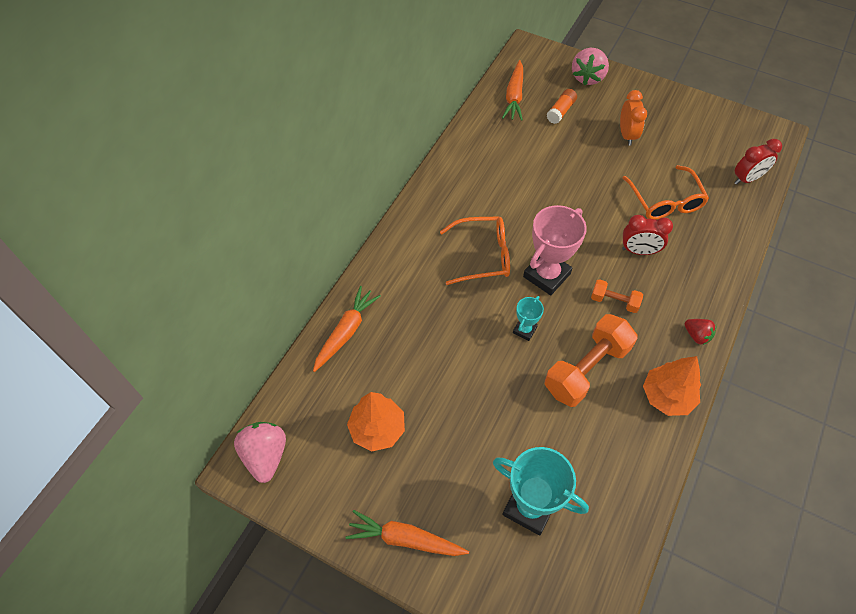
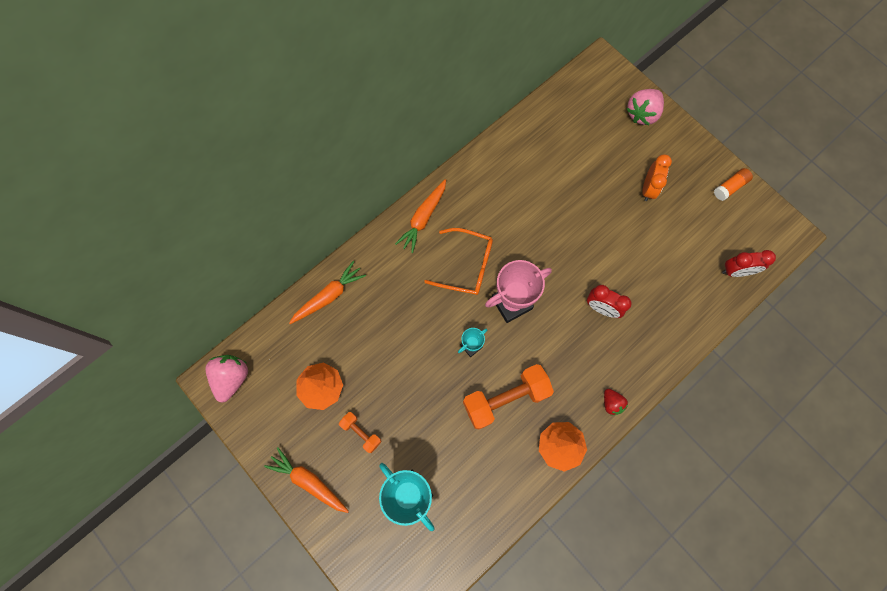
camera: 20 degrees right, 15 degrees up
(514, 96) = (564, 113): orange carrot -> orange carrot (423, 218)
(561, 111) = (599, 143): orange glue stick -> orange glue stick (730, 187)
(614, 301) = (557, 347): orange dumbbell -> orange dumbbell (361, 433)
(665, 201) = (649, 268): orange glasses -> none

